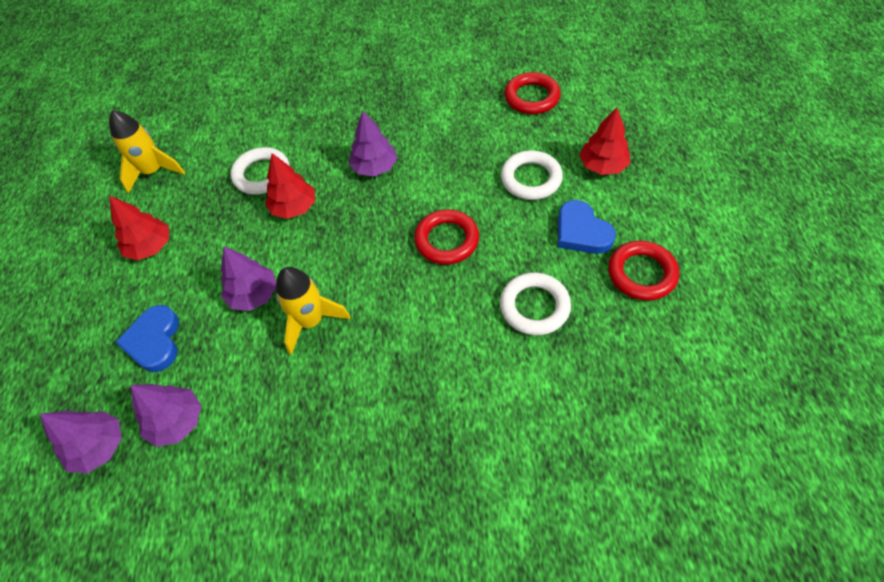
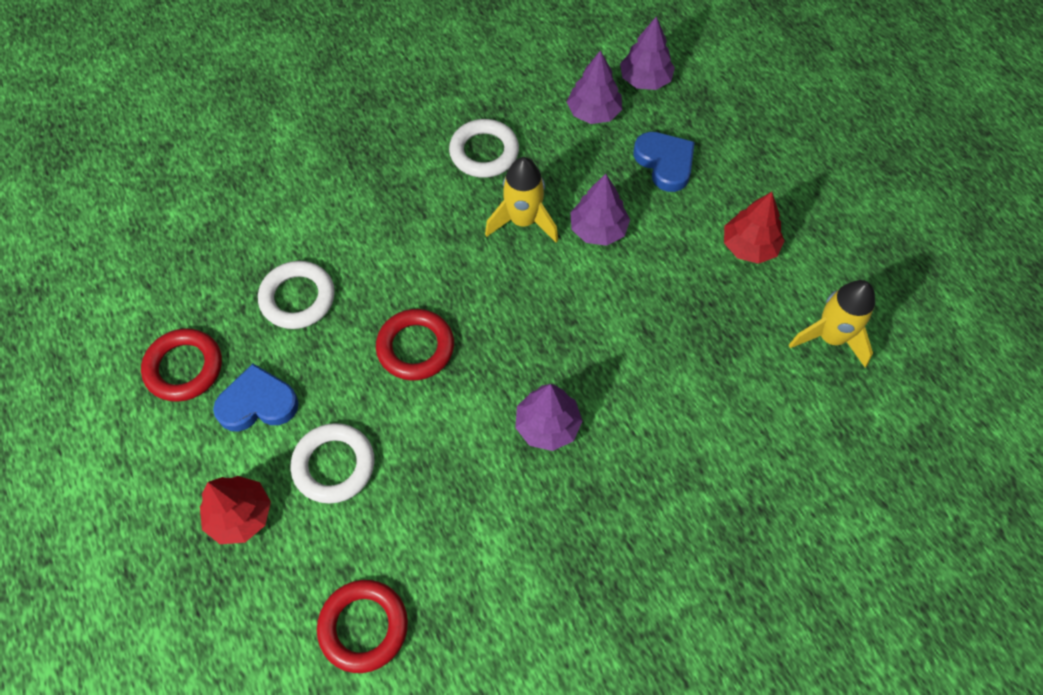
camera: 155 degrees right, 5 degrees up
(262, 174) = (688, 373): white ring -> white ring (484, 152)
(294, 207) = (618, 339): red tree -> none
(581, 232) = (257, 403): blue heart -> blue heart turned 45 degrees counterclockwise

